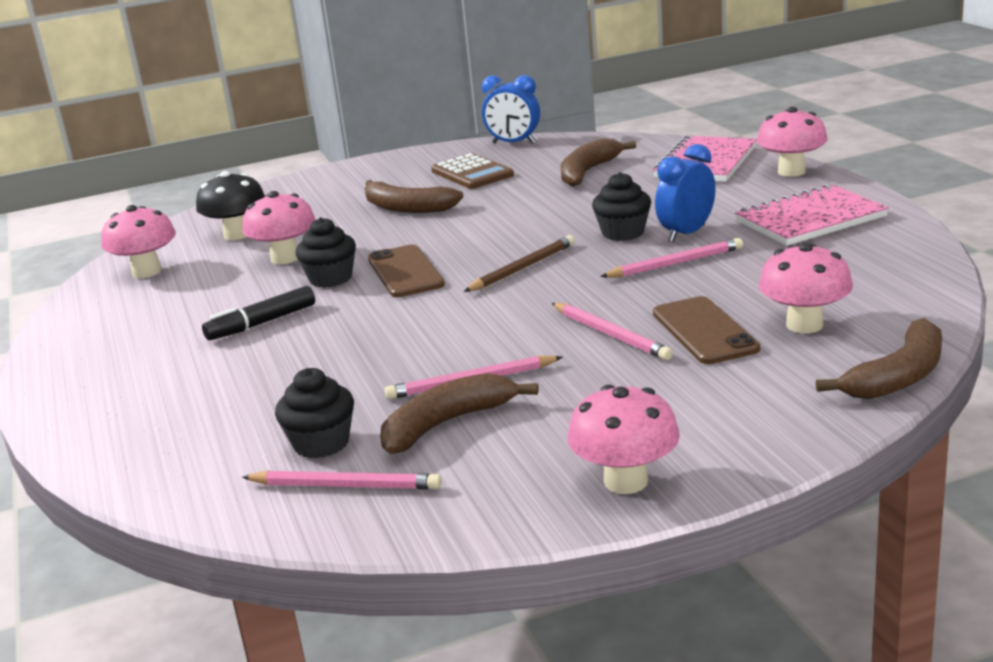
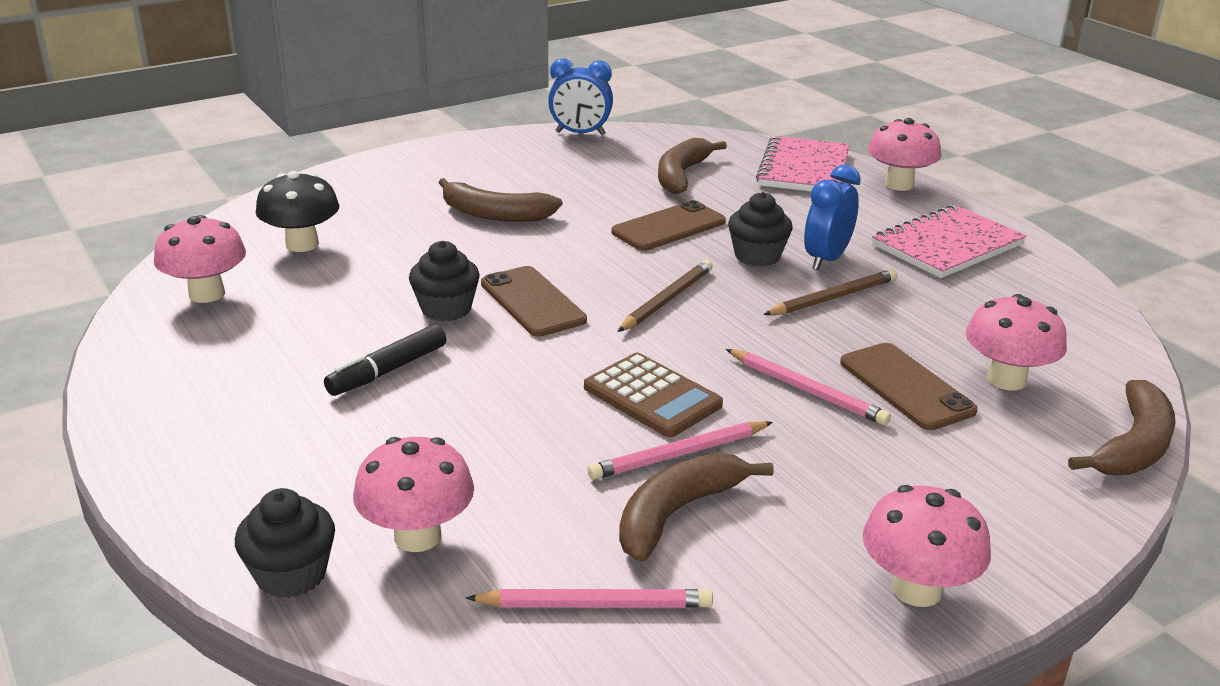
camera: 15 degrees left, 5 degrees up
(285, 258) = (377, 279): pink mushroom -> pink mushroom (417, 536)
(321, 443) = (538, 544): black cupcake -> black cupcake (291, 574)
(472, 173) = (550, 171): brown calculator -> brown calculator (652, 396)
(554, 213) = (669, 227): none -> brown phone
(675, 263) = (833, 298): pink pencil -> brown pencil

